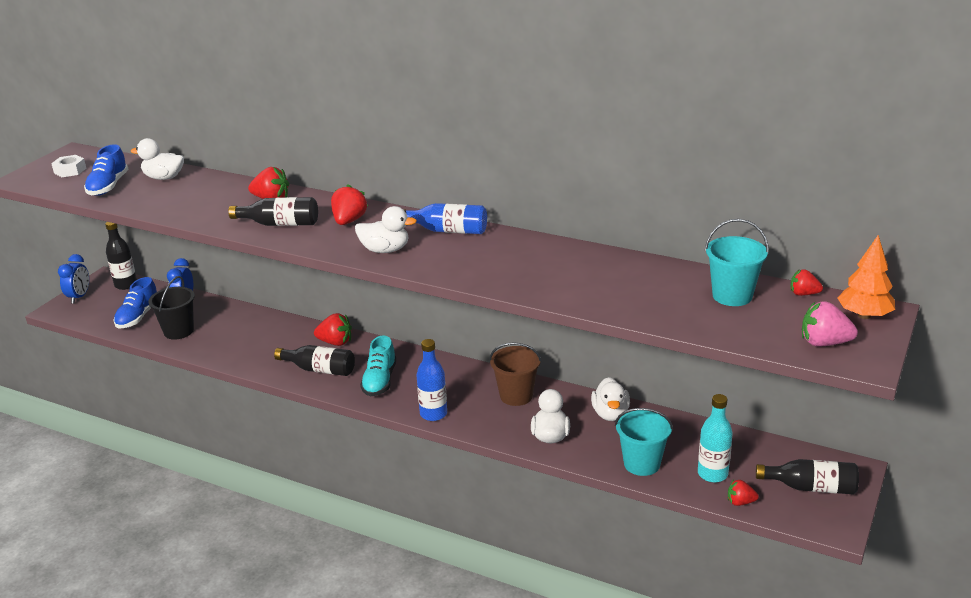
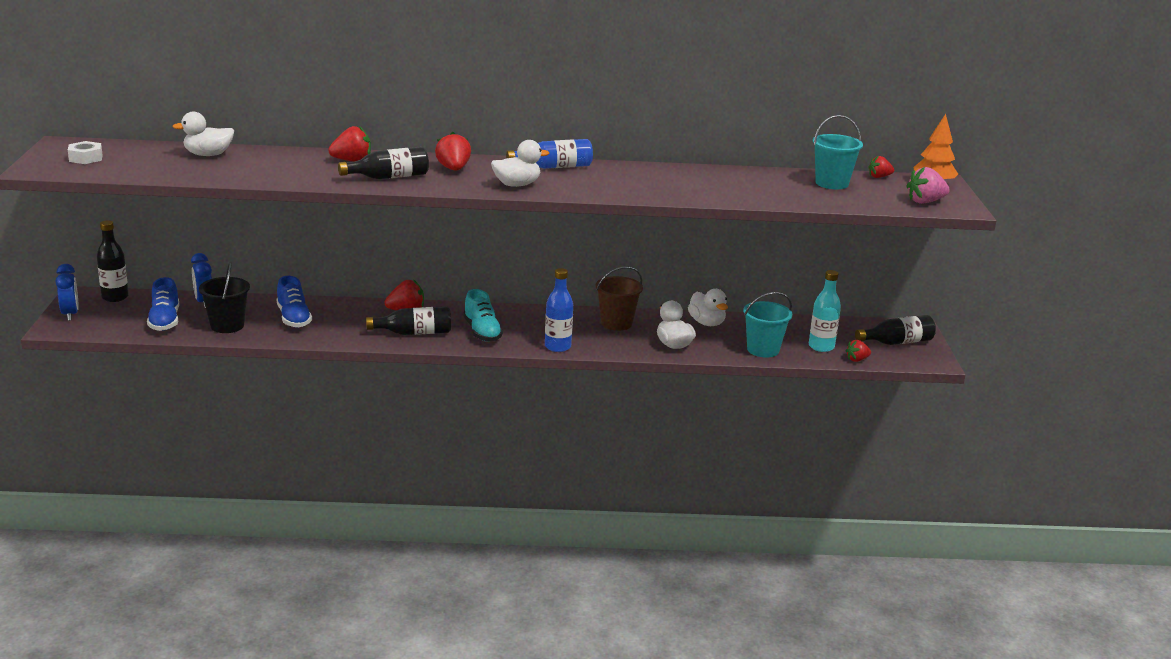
camera: 30 degrees left, 5 degrees down
(108, 186) = (154, 166): blue shoe -> blue shoe (293, 318)

